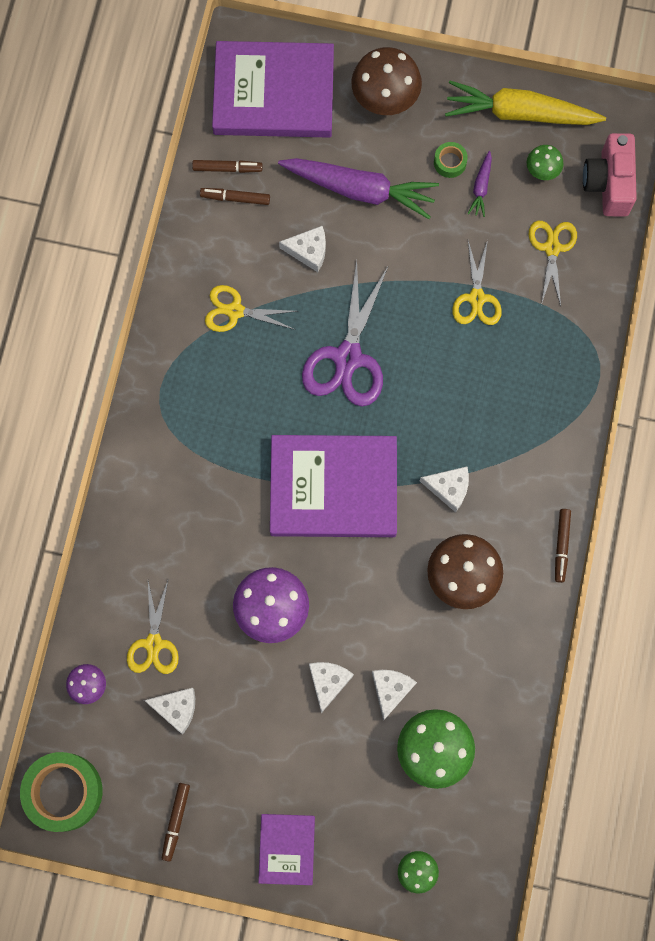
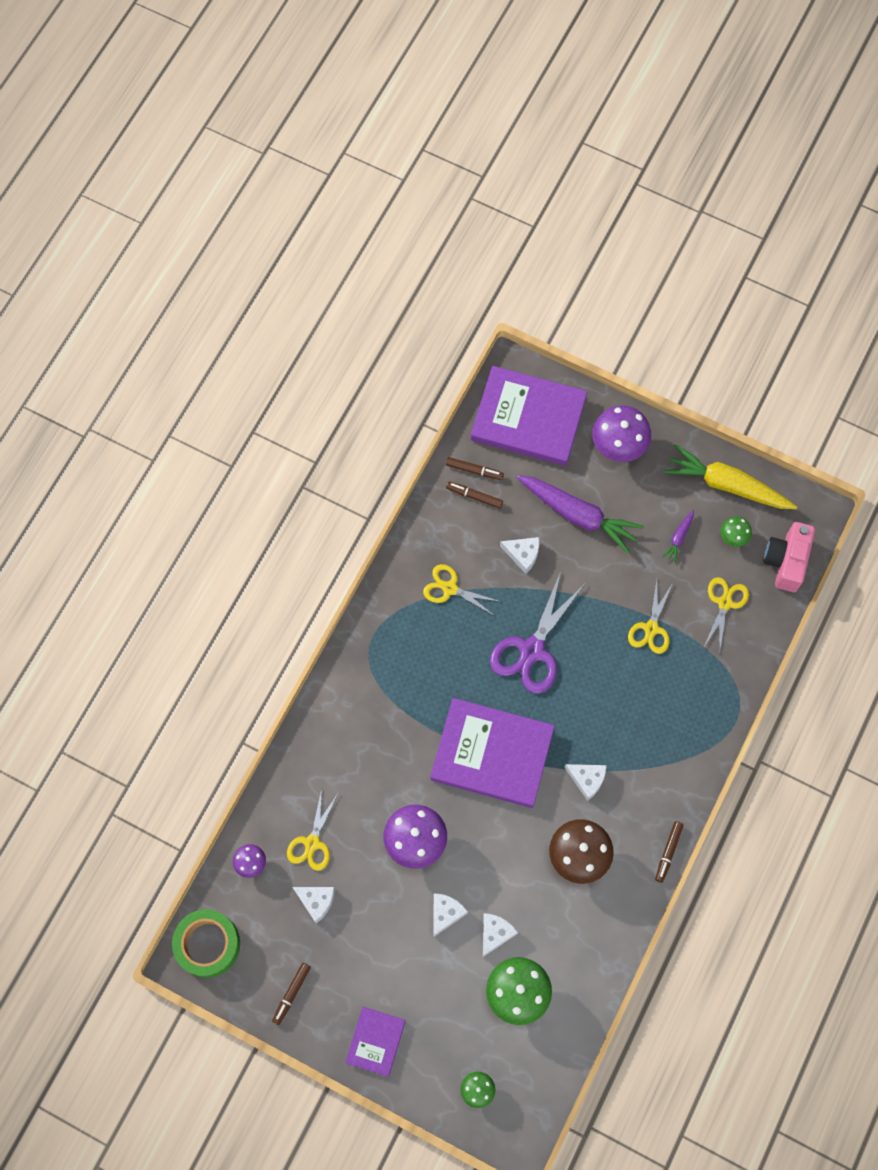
camera: 15 degrees right, 5 degrees down
(385, 99) = (618, 446): brown mushroom -> purple mushroom
(450, 162) = (658, 511): green tape -> none

